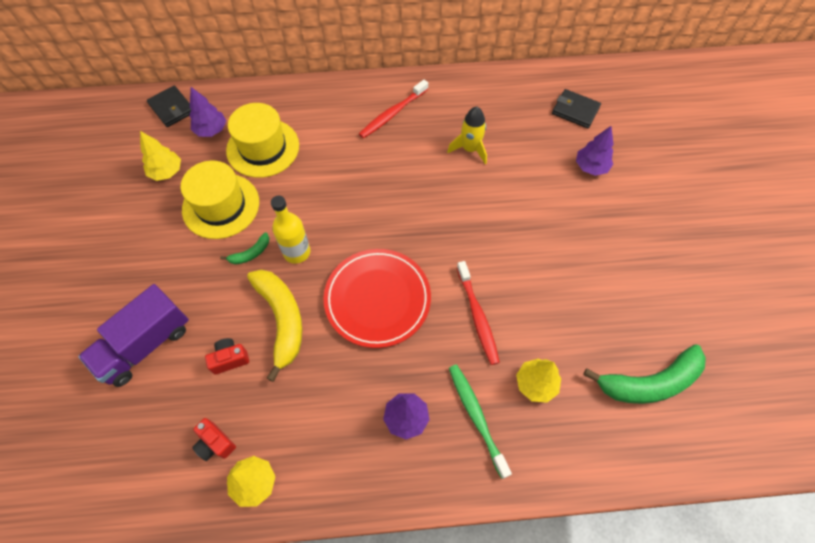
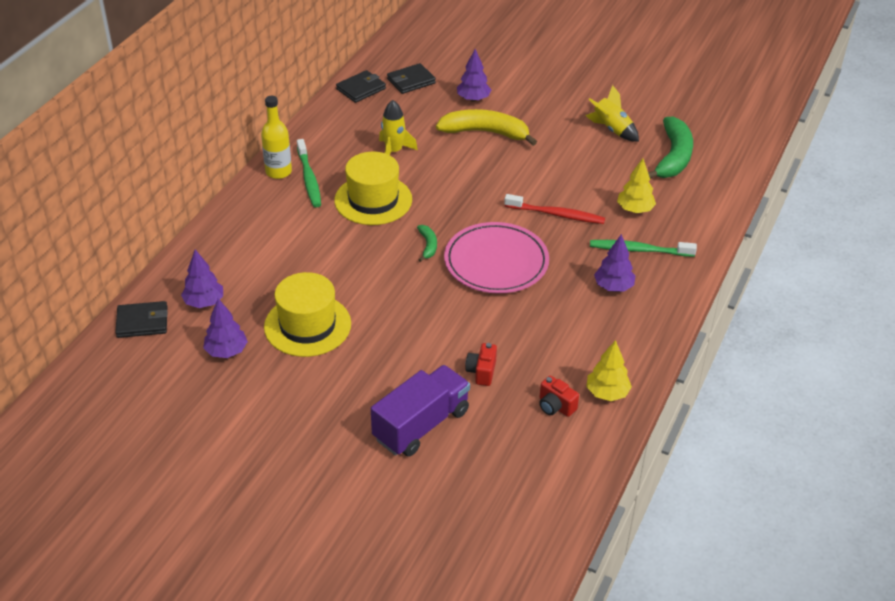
camera: 60 degrees left, 20 degrees down
(145, 345) = (421, 425): purple truck -> purple truck turned 120 degrees counterclockwise
(166, 172) = (226, 351): yellow tree -> purple tree
(215, 443) = (555, 406): red camera -> red camera turned 60 degrees clockwise
(251, 253) = (381, 323): green banana -> green banana (428, 245)
(263, 148) = (264, 274): yellow hat -> yellow hat (373, 200)
(281, 319) = (468, 326): yellow banana -> yellow banana (485, 132)
(297, 252) = (406, 293): yellow bottle -> yellow bottle (278, 172)
(377, 299) = (496, 262): red plate -> pink plate
(392, 114) = (309, 179): red toothbrush -> green toothbrush
(533, 84) = (361, 89): none -> black wallet
(646, 302) = (612, 129): none -> yellow rocket

